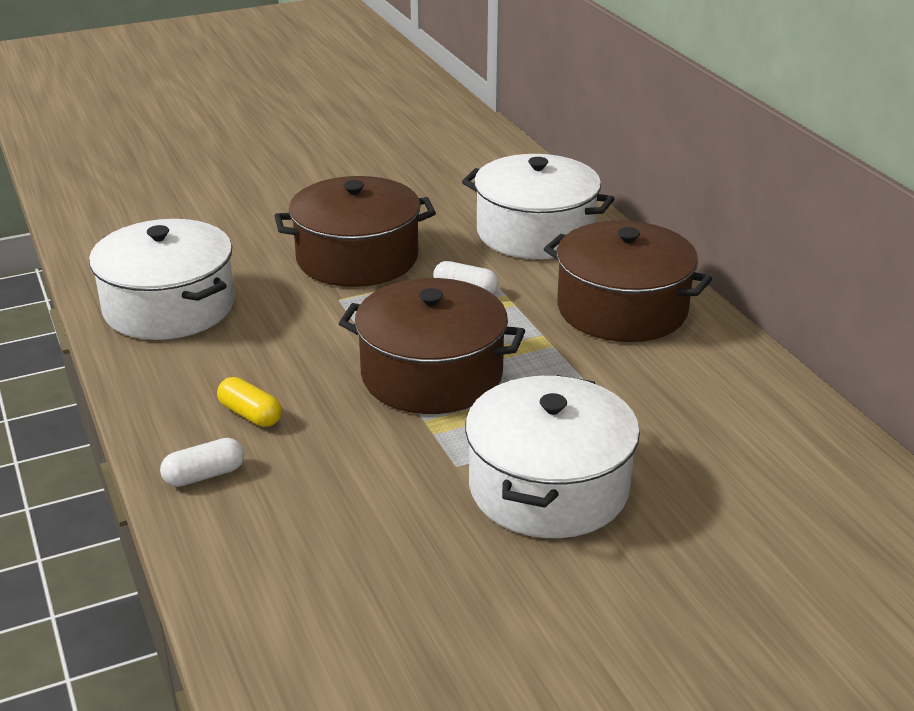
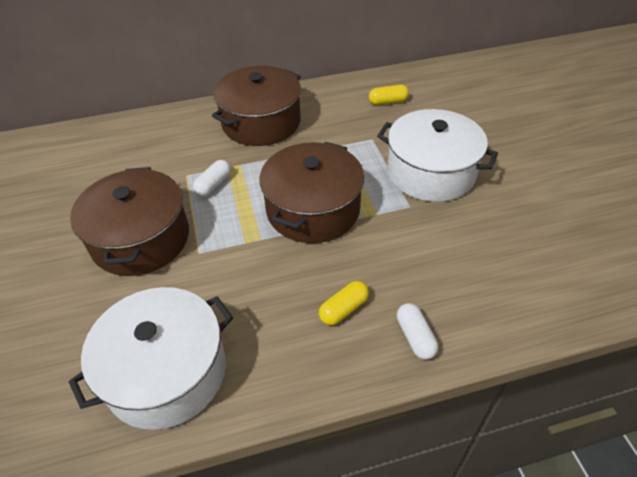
camera: 80 degrees left, 15 degrees up
(535, 232) = (151, 145): white pot -> none
(744, 432) = (388, 102): none -> yellow capsule

